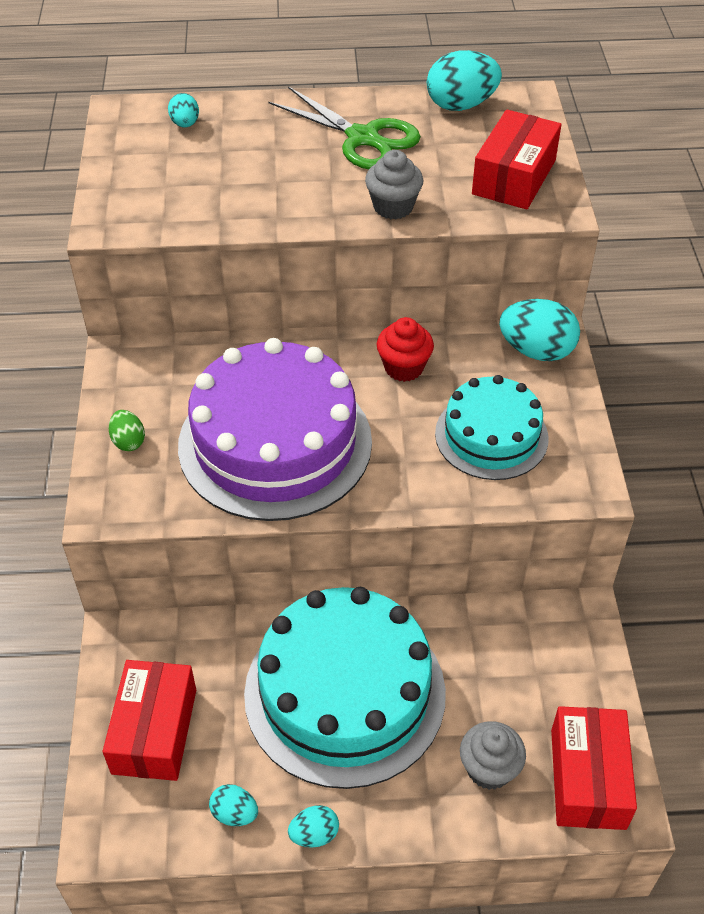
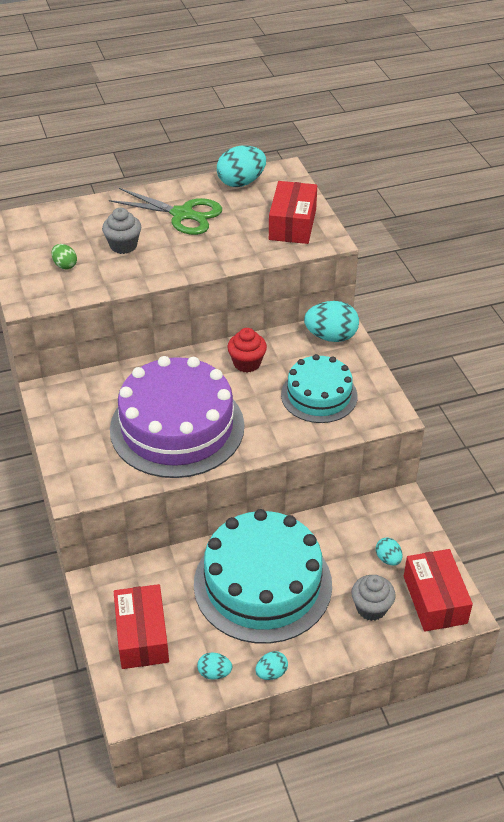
camera: 15 degrees left, 5 degrees down
(128, 441) = (75, 445): green egg -> green egg (65, 265)
(185, 124) = (55, 224): turquoise egg -> turquoise egg (388, 559)
(393, 207) = (219, 256): grey cupcake -> grey cupcake (123, 246)

